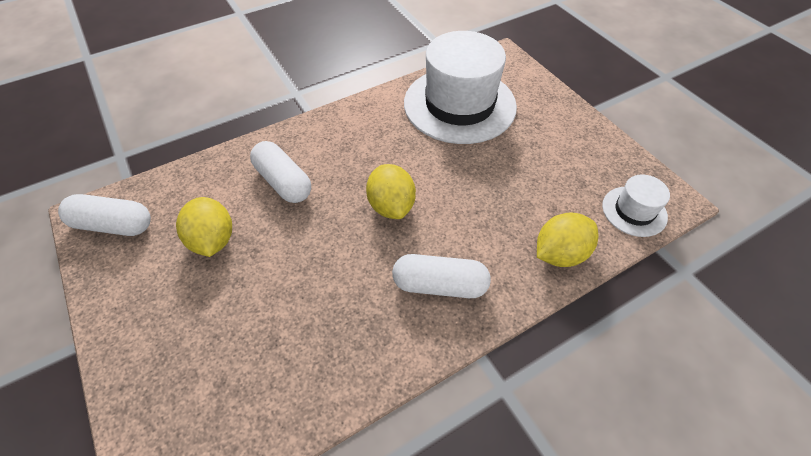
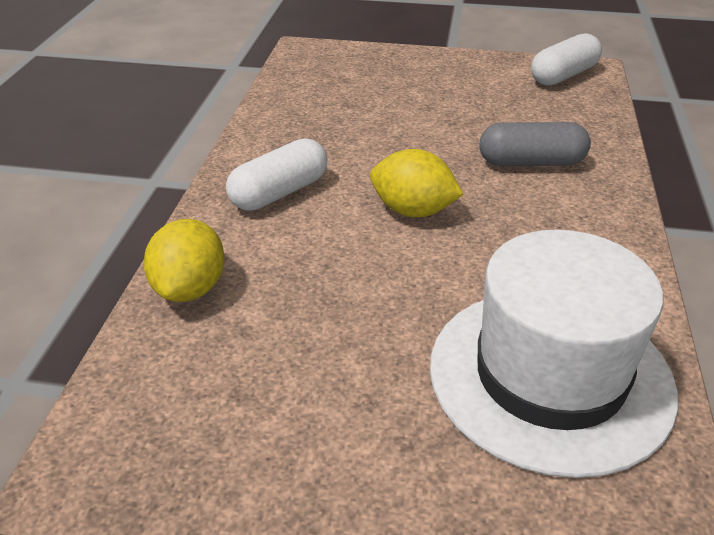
camera: 130 degrees right, 15 degrees down
(213, 240) = (490, 108): yellow lemon -> none
(283, 182) = (531, 162): white capsule -> grey capsule
(634, 211) = (130, 407): white hat -> none

